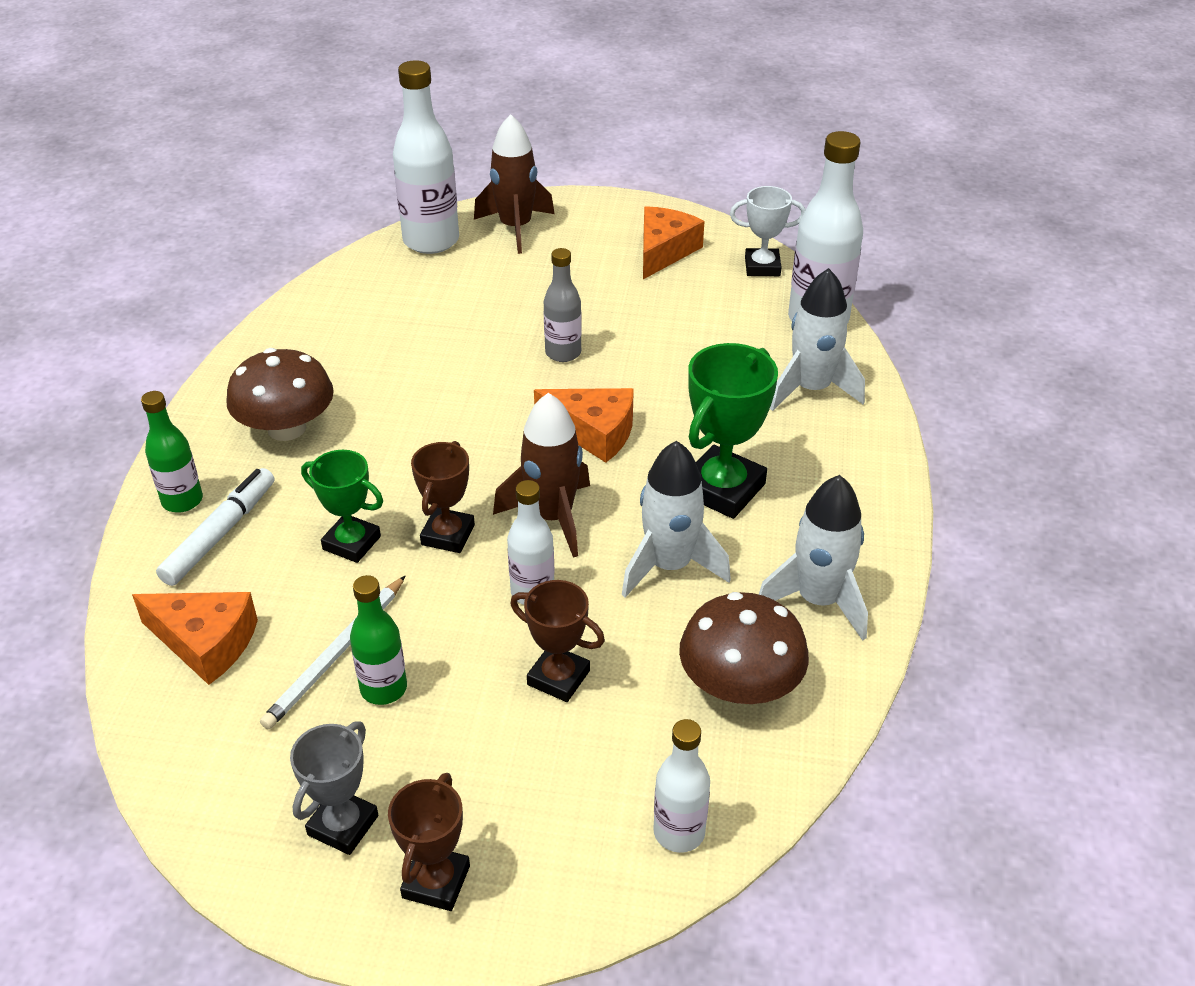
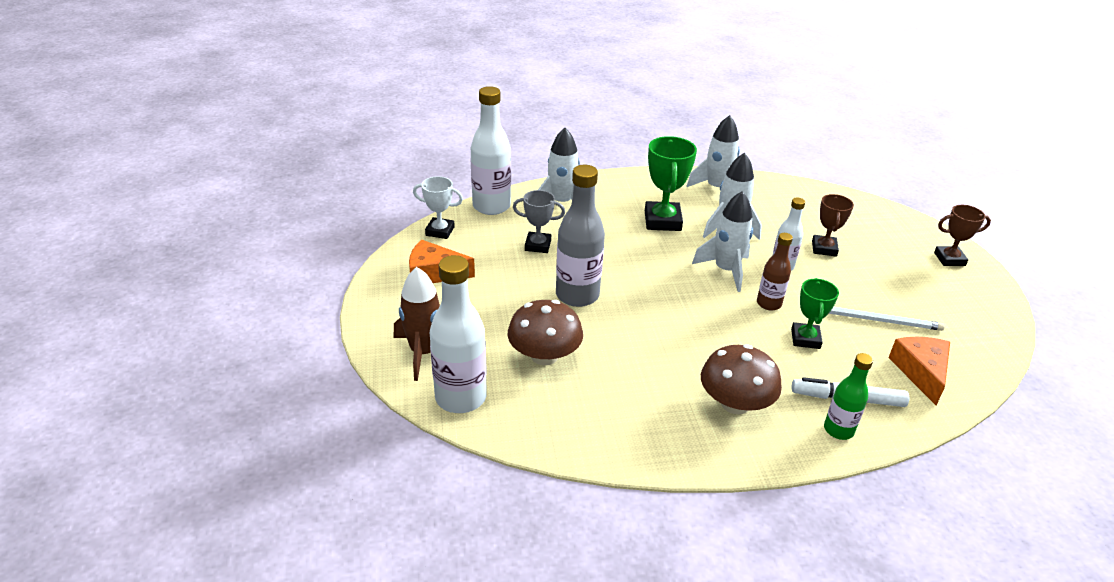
camera: 110 degrees left, 5 degrees down
(343, 825) = (956, 290): grey trophy -> grey trophy (538, 245)
(383, 688) = (882, 298): green bottle -> none
(448, 535) = (768, 304): brown trophy -> brown bottle
(552, 517) = (725, 270): brown rocket -> white rocket
(563, 353) = (577, 295): grey bottle -> grey bottle, size x1.74
(594, 432) = (646, 269): orange cheese -> none
(679, 832) = (865, 207): white bottle -> none
(722, 489) = (662, 221): green trophy -> green trophy turned 75 degrees clockwise
(740, 685) = (781, 202): brown mushroom -> brown mushroom (544, 356)
(762, 267) = (440, 231): white trophy -> white trophy turned 60 degrees counterclockwise

